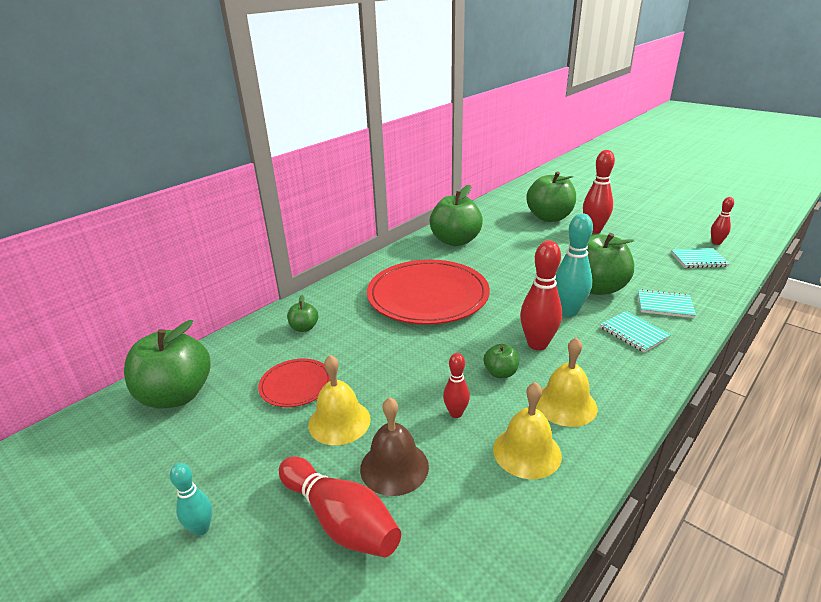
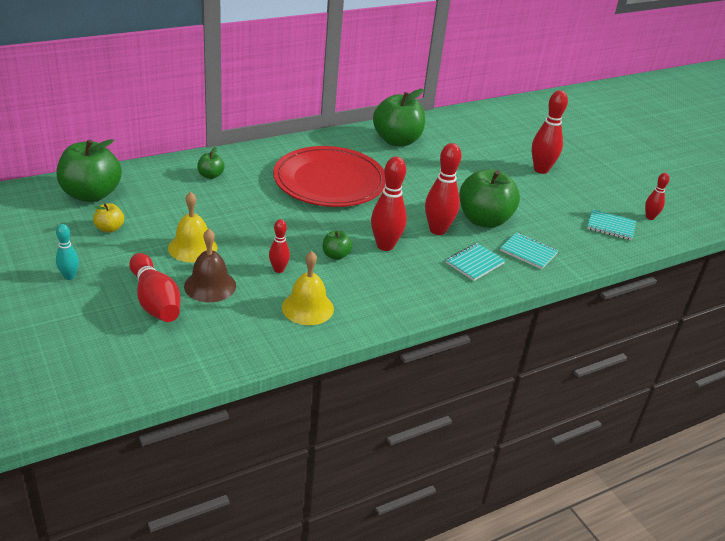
camera: 15 degrees right, 5 degrees up
(222, 433) = (109, 228): none -> yellow apple
(296, 385) = (178, 214): red plate -> none
(549, 218) = (510, 144): green apple -> none
(565, 404) = (365, 290): yellow bell -> none
(568, 311) = (437, 230): turquoise bowling pin -> red bowling pin
(634, 333) = (475, 263): turquoise notebook -> turquoise notebook turned 60 degrees clockwise

